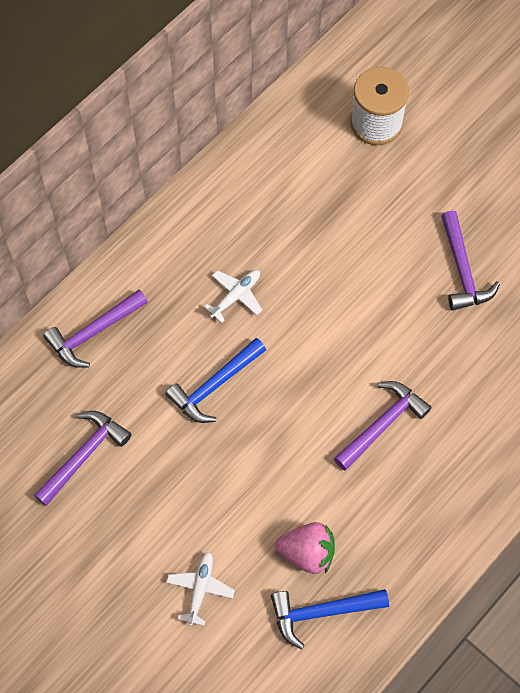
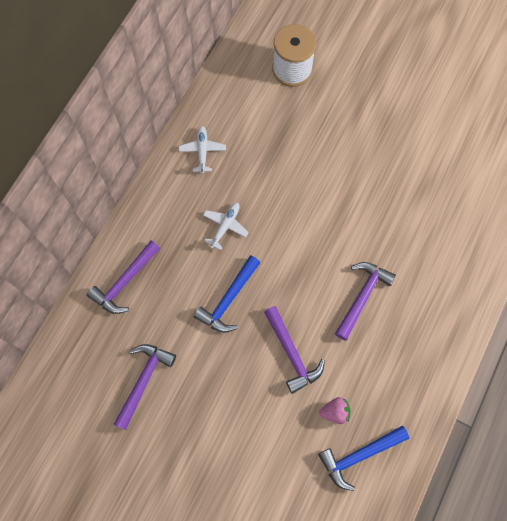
camera: 15 degrees left, 5 degrees up
(200, 589) = (262, 463): white plane -> white plane (202, 151)
(307, 553) = (335, 412): pink strawberry -> pink strawberry, size x0.66
(462, 270) = (386, 164): purple hammer -> purple hammer (292, 353)

